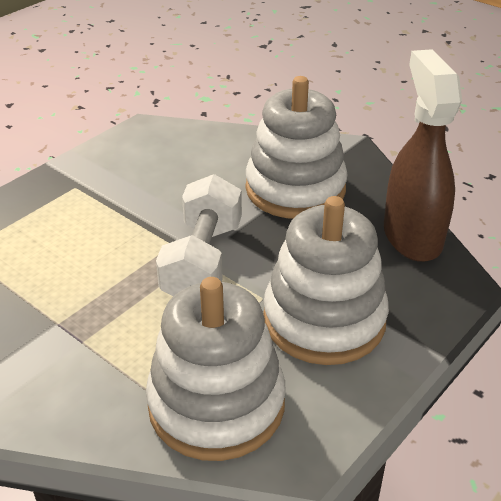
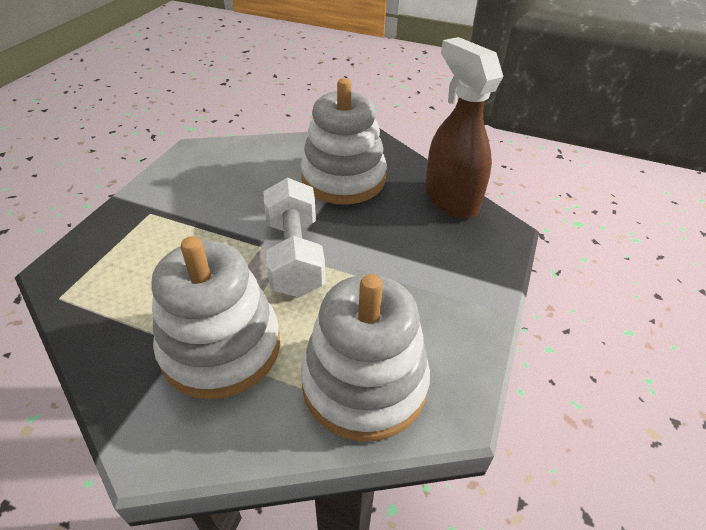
camera: 20 degrees left, 5 degrees up
(324, 320) = (417, 283): white stacking toy -> white stacking toy (221, 347)

